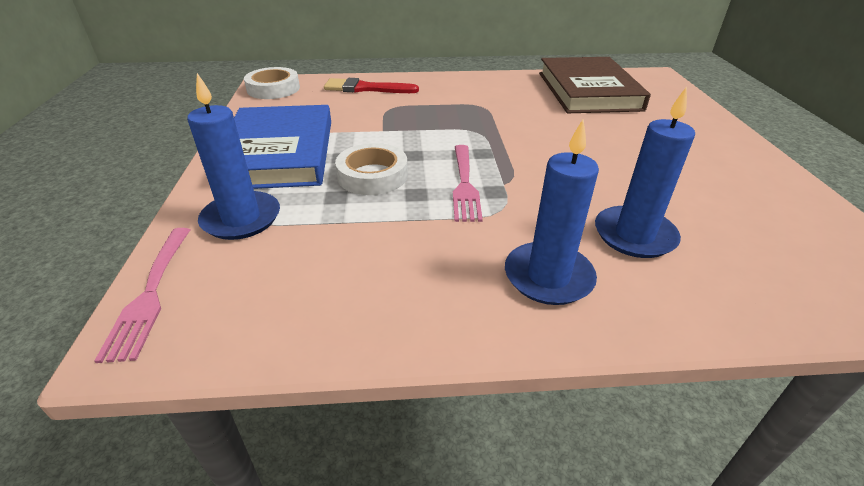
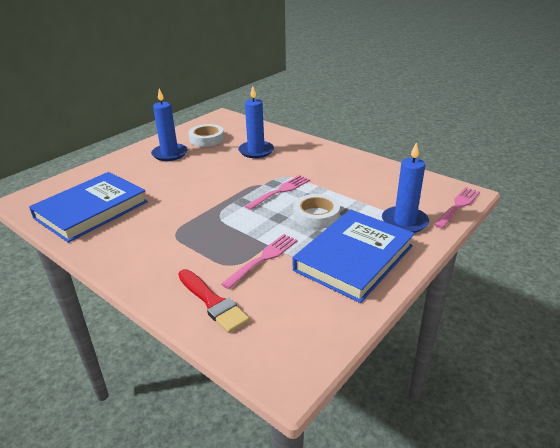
camera: 135 degrees left, 5 degrees down
(273, 89) = (291, 357): white tape -> white tape (206, 139)
(370, 120) = (263, 258): none -> pink fork
(548, 277) = (306, 155): blue candle -> blue candle (170, 154)
(588, 91) = (91, 210): brown book -> blue book

